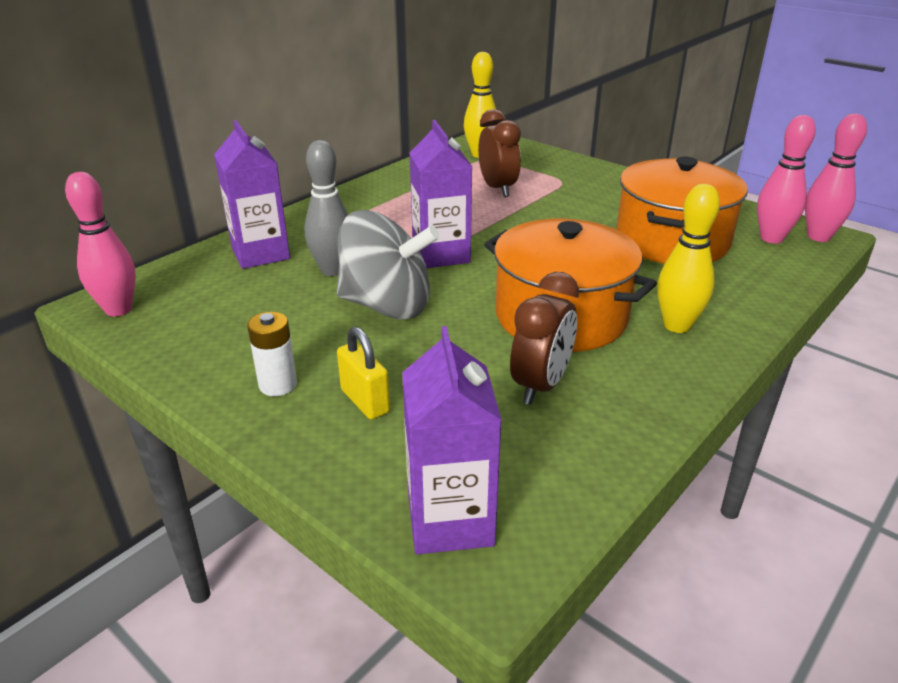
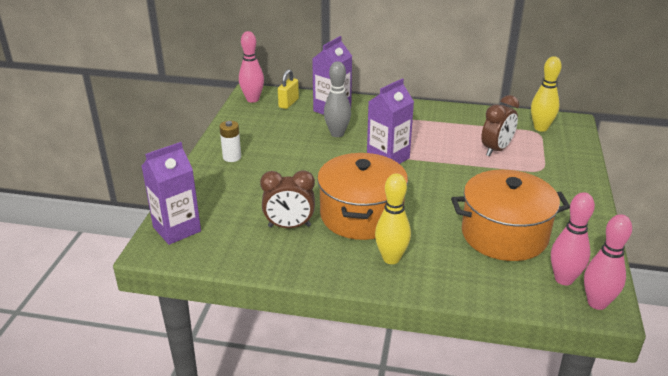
camera: 60 degrees right, 0 degrees up
(365, 401) = (237, 182): yellow padlock -> yellow padlock (288, 103)
(387, 306) = (319, 160): grey spinning top -> none

